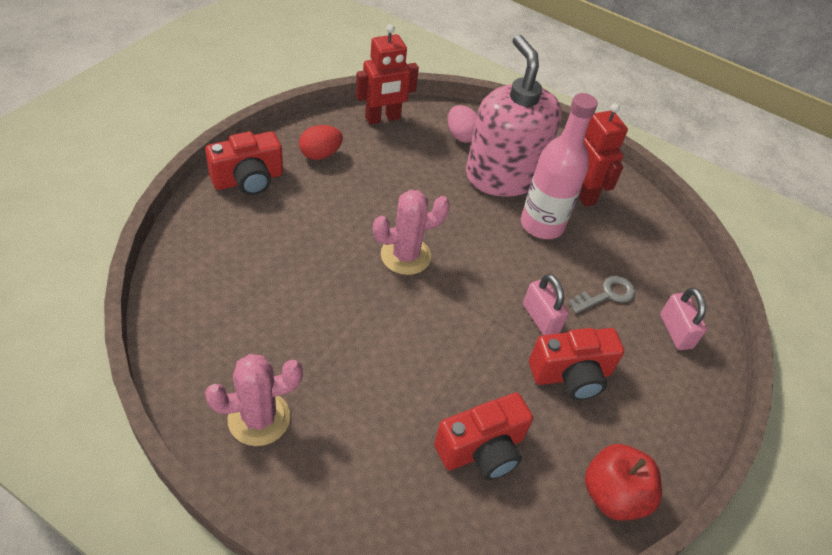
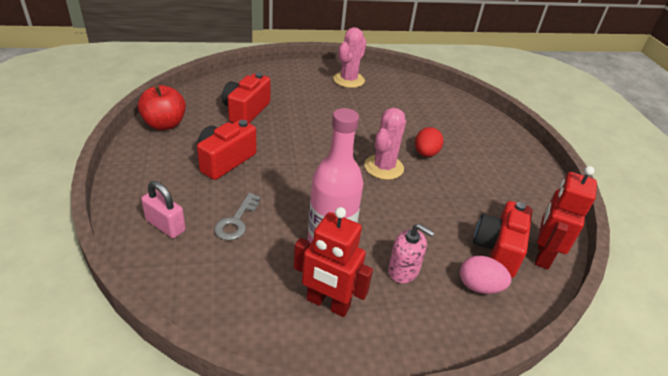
camera: 140 degrees right, 10 degrees down
(248, 179) = (515, 155): red camera -> red camera (498, 250)
(320, 154) = (518, 195): red egg -> red egg (425, 153)
(503, 175) = (403, 270): pink soap dispenser -> pink soap dispenser, size x0.43
(540, 318) = (269, 179): pink padlock -> none

